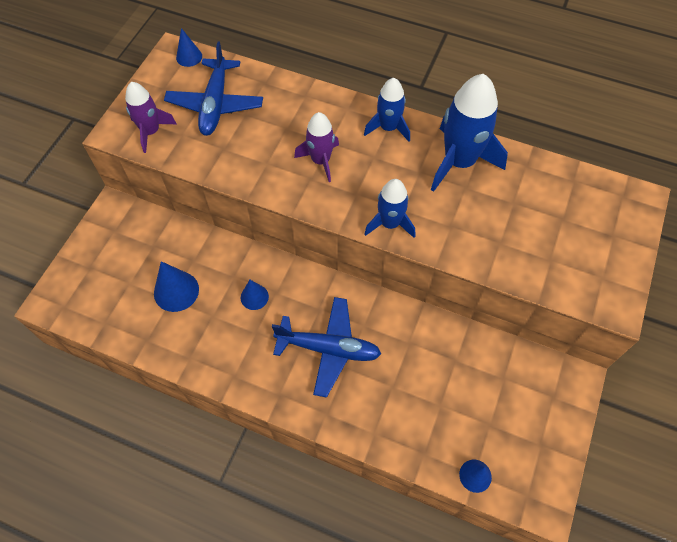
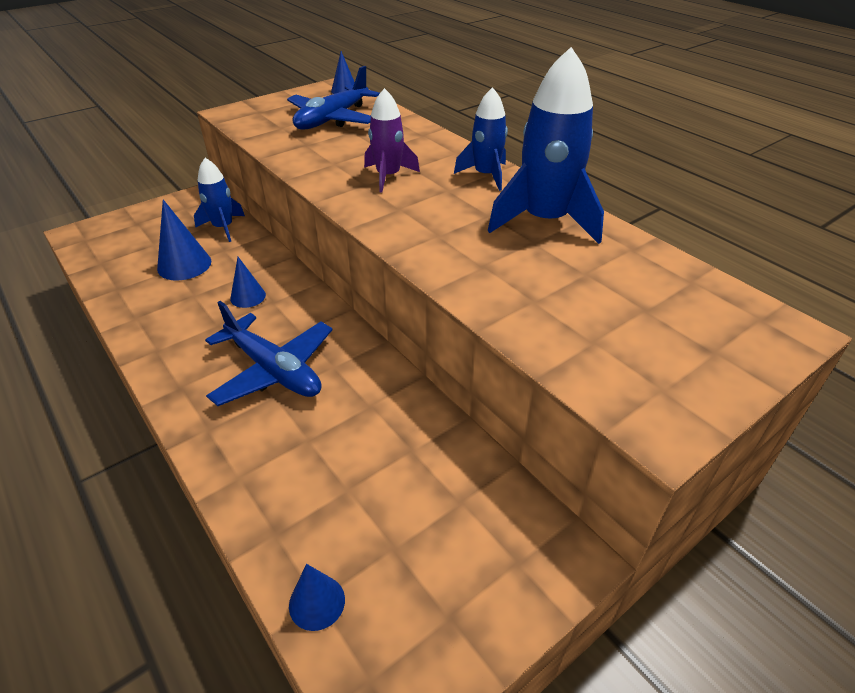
camera: 30 degrees right, 20 degrees down
(151, 132) = (257, 119): purple rocket -> none
(390, 223) = (411, 240): blue rocket -> blue rocket (223, 227)

